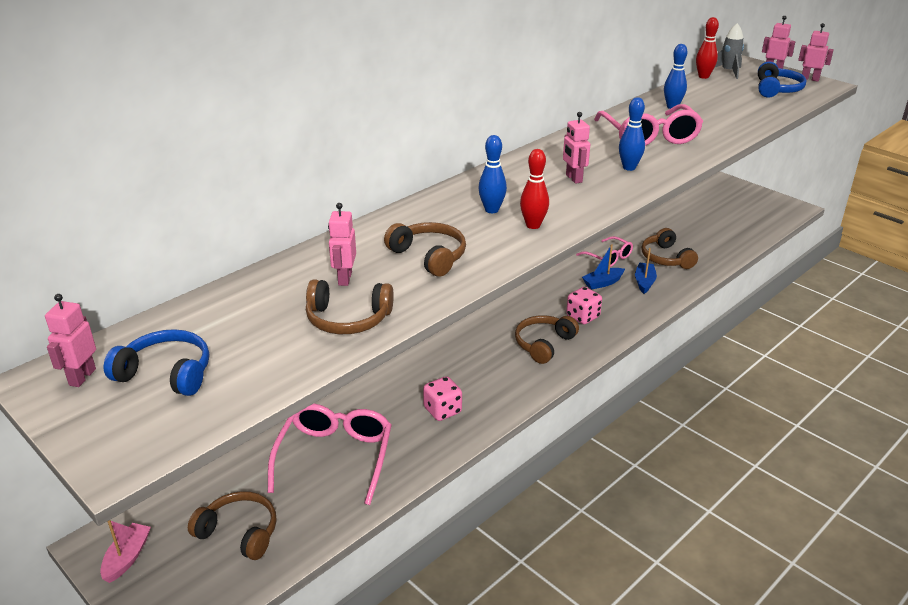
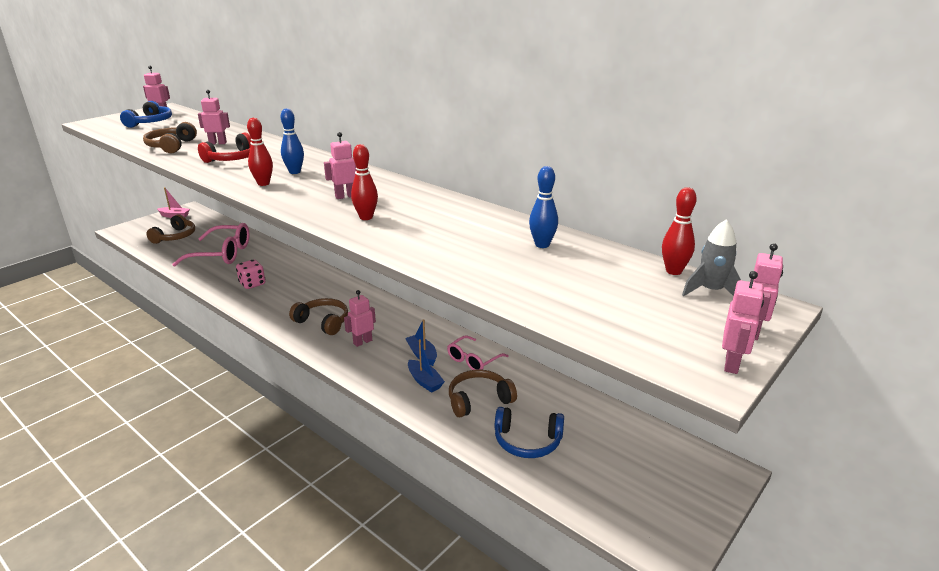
camera: 85 degrees right, 5 degrees down
(429, 256) = (233, 159): brown headphones -> red headphones
(583, 317) = (362, 342): pink dice -> pink robot
(629, 167) = (366, 217): blue bowling pin -> red bowling pin
(644, 282) = (424, 381): blue boat -> blue boat turned 45 degrees clockwise
(649, 136) = (446, 229): pink glasses -> none
(776, 89) = (652, 324): blue headphones -> blue headphones (527, 441)

